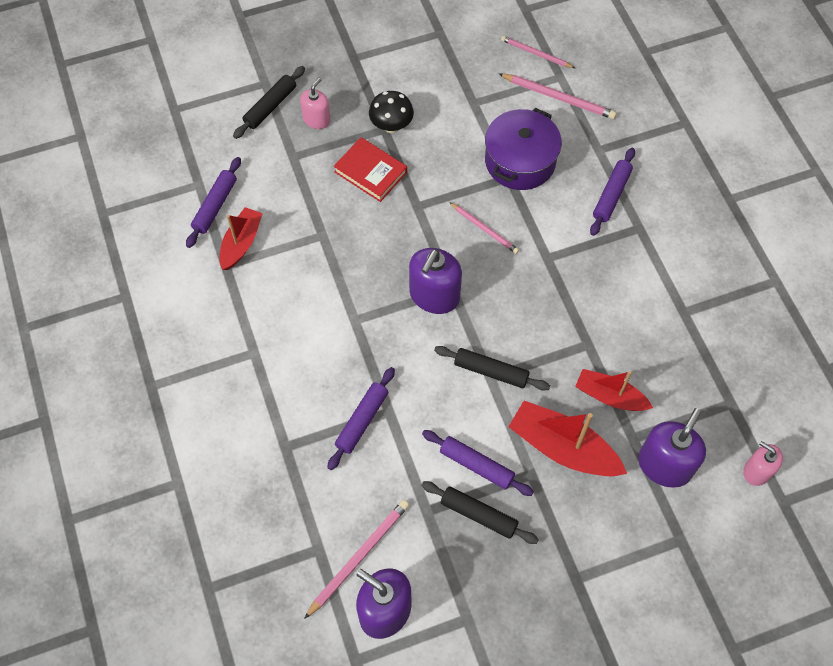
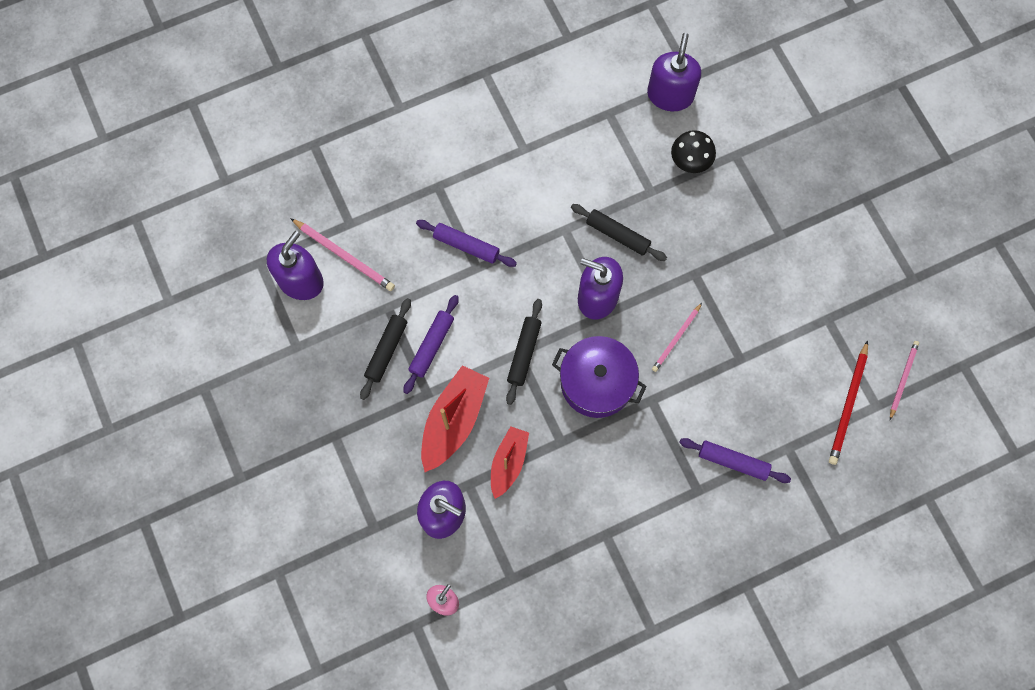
camera: 85 degrees right, 10 degrees up
(215, 206) = (670, 95): purple rolling pin -> purple soap dispenser
(241, 243) = (633, 123): red boat -> none
(270, 106) = (790, 127): black rolling pin -> black rolling pin (617, 235)
(317, 119) = (782, 171): pink soap dispenser -> none
(370, 172) = (727, 227): red book -> none
(391, 126) = (785, 241): black mushroom -> black mushroom (690, 162)
(520, 161) = (761, 369): purple pot -> purple pot (596, 382)
(559, 98) = (848, 405): pink pencil -> red pencil

